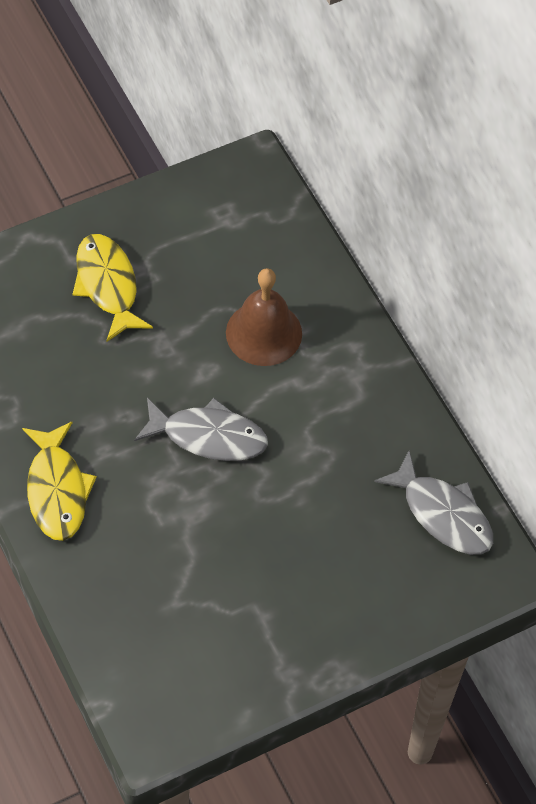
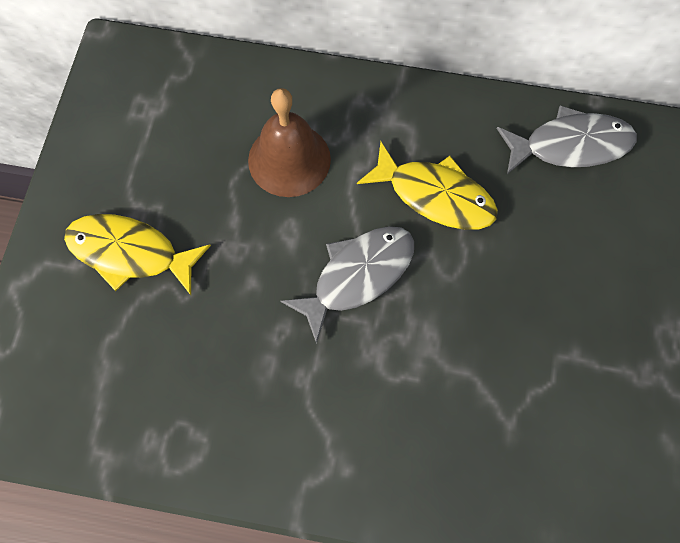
camera: 50 degrees left, 10 degrees up
(57, 490) = (312, 452): yellow fish -> yellow fish (435, 195)

